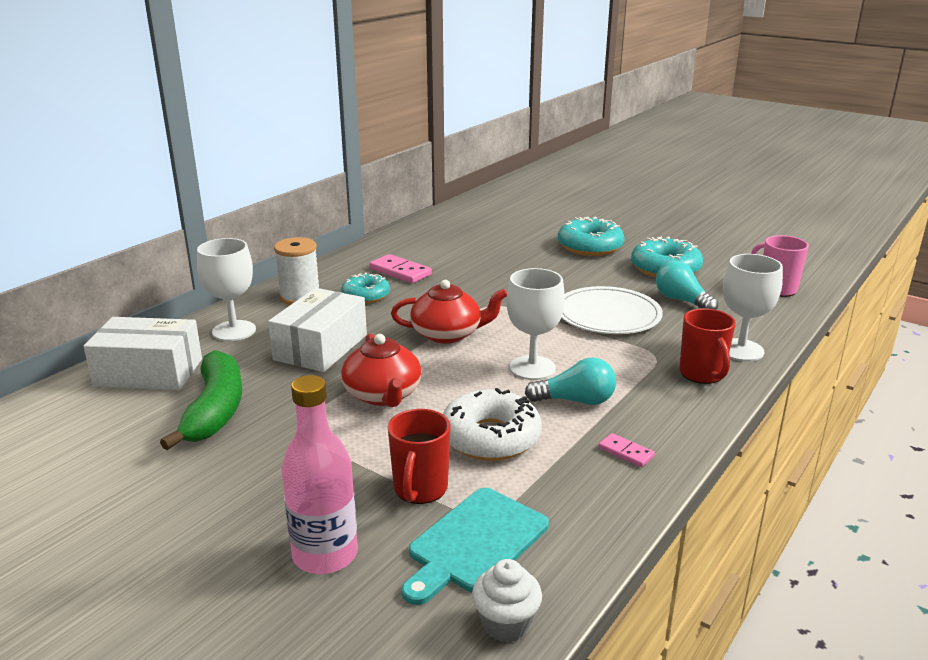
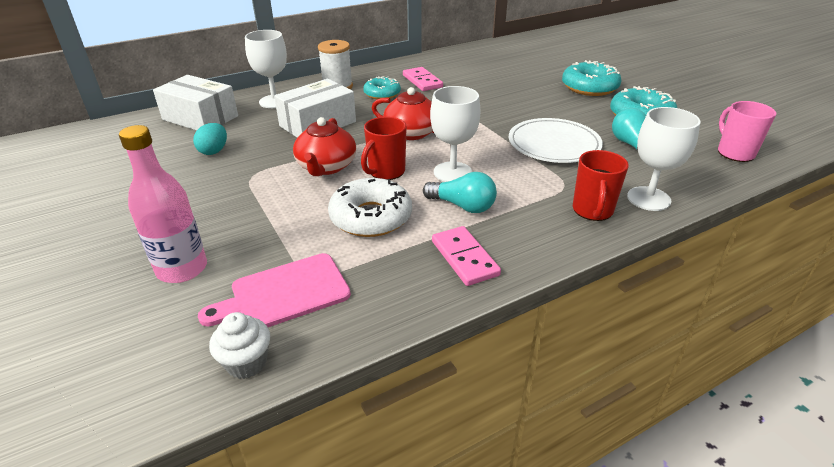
camera: 25 degrees right, 10 degrees up
(215, 409) = (214, 151): green banana -> turquoise egg
(420, 489) = (285, 242): red mug -> red mug (386, 172)
(475, 543) = (284, 293): turquoise cutting board -> pink cutting board
(626, 452) = (464, 258): pink domino -> pink domino, size x1.71

